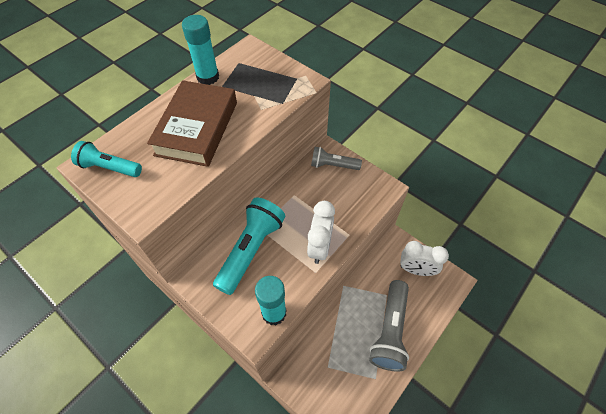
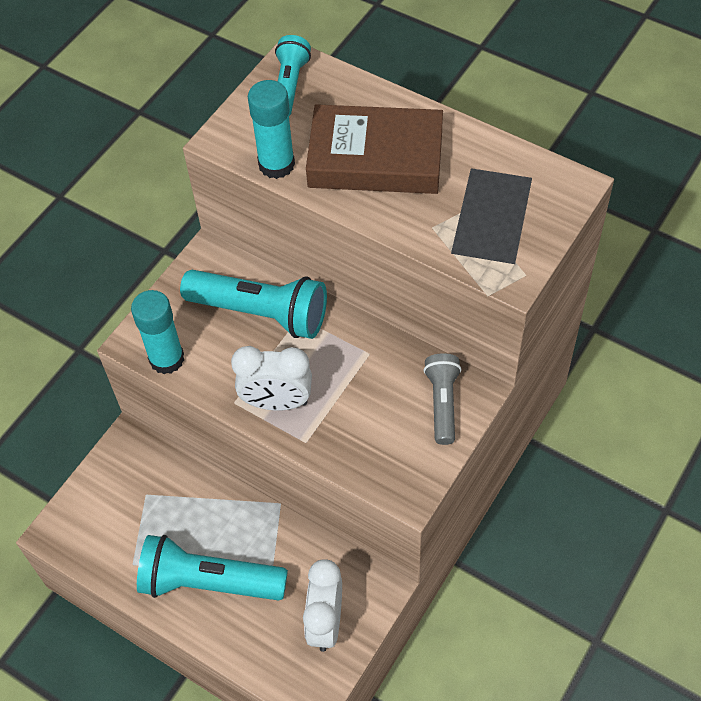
camera: 85 degrees right, 0 degrees up
(208, 77) = (485, 146): turquoise glue stick -> turquoise glue stick (276, 164)
(390, 331) = (208, 582): grey flashlight -> turquoise flashlight

